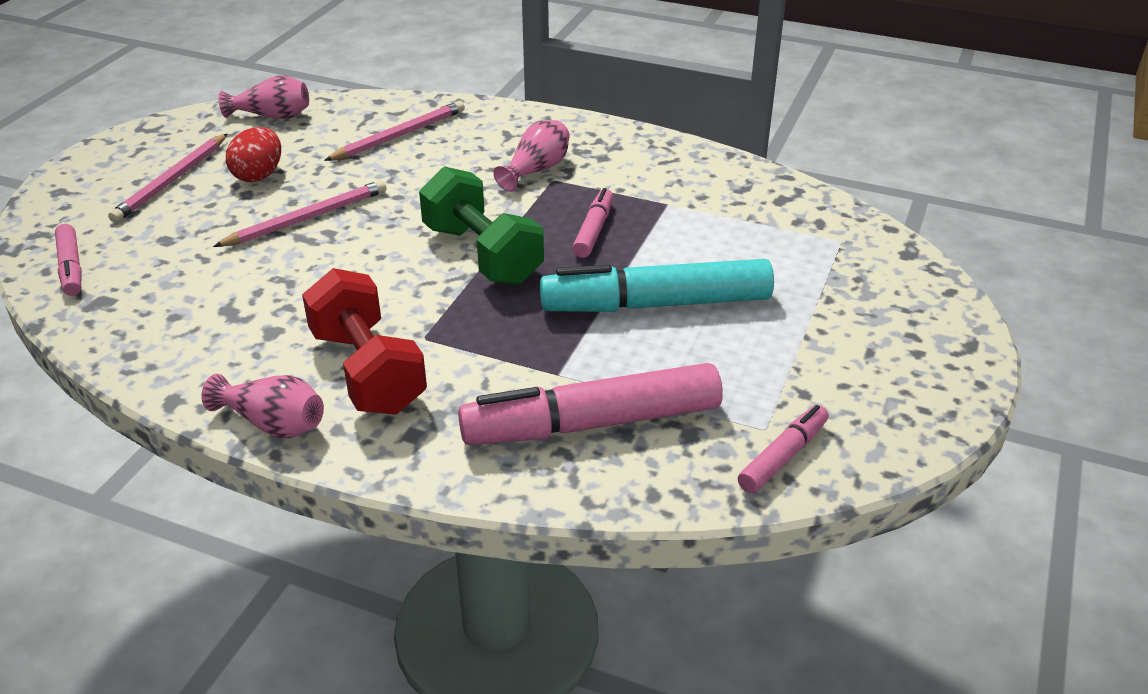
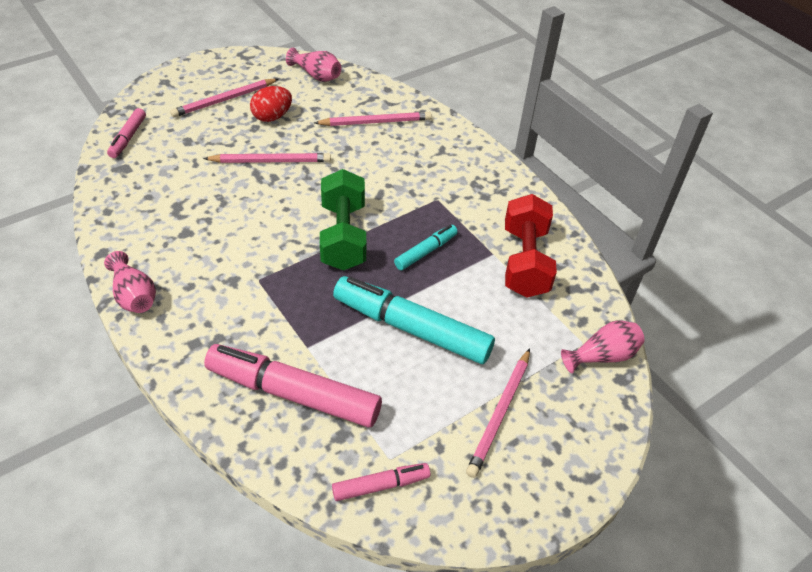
camera: 30 degrees right, 10 degrees up
(368, 371) = (209, 287): red dumbbell -> red dumbbell (525, 262)
(536, 170) = (433, 187): pink vase -> pink vase (602, 356)
(593, 230) = (426, 251): pink marker -> turquoise marker
(830, 335) = (500, 413): none -> pink pencil

